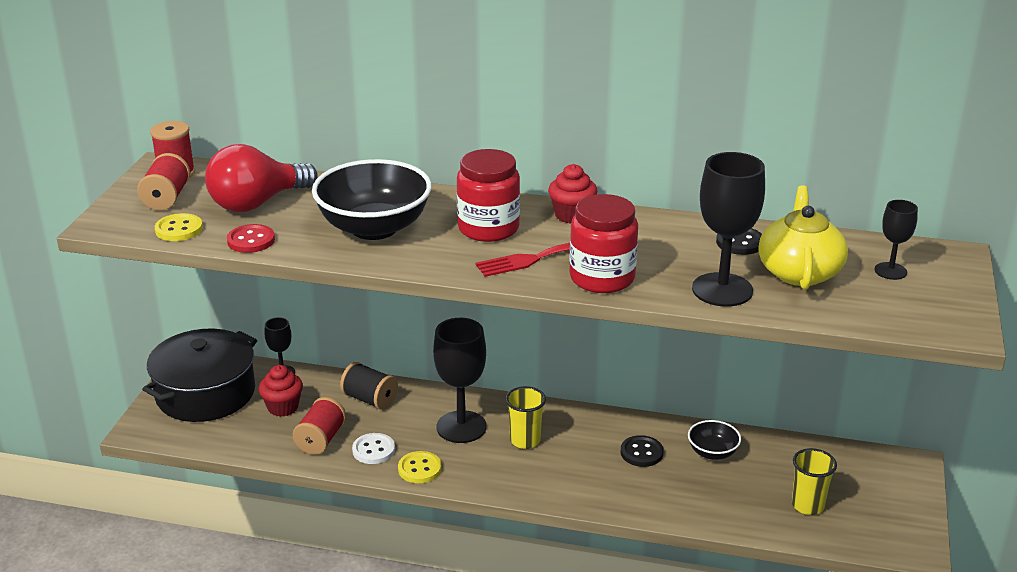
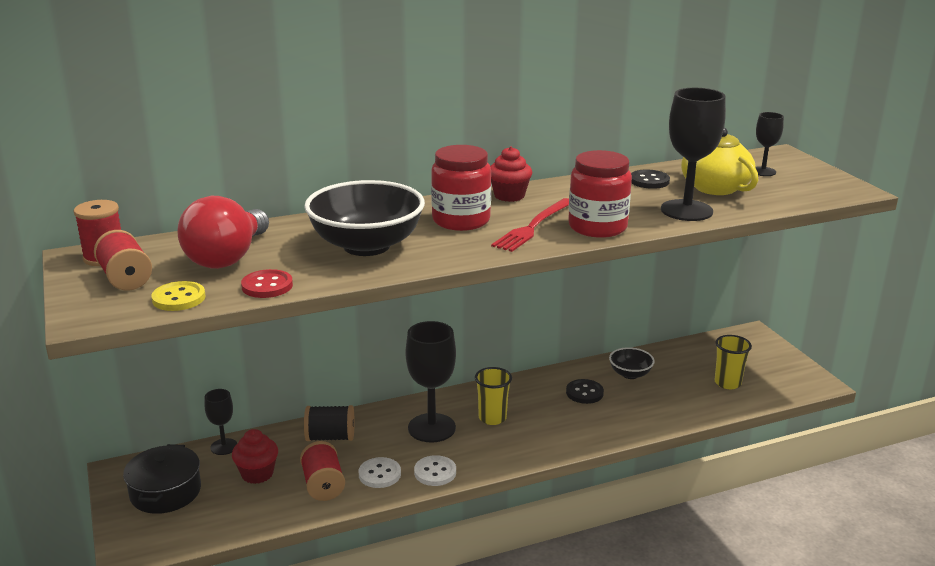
camera: 35 degrees left, 5 degrees down
(205, 393) = (165, 492): black pot -> black pot, size x0.65
(419, 469) = (435, 472): yellow button -> white button

